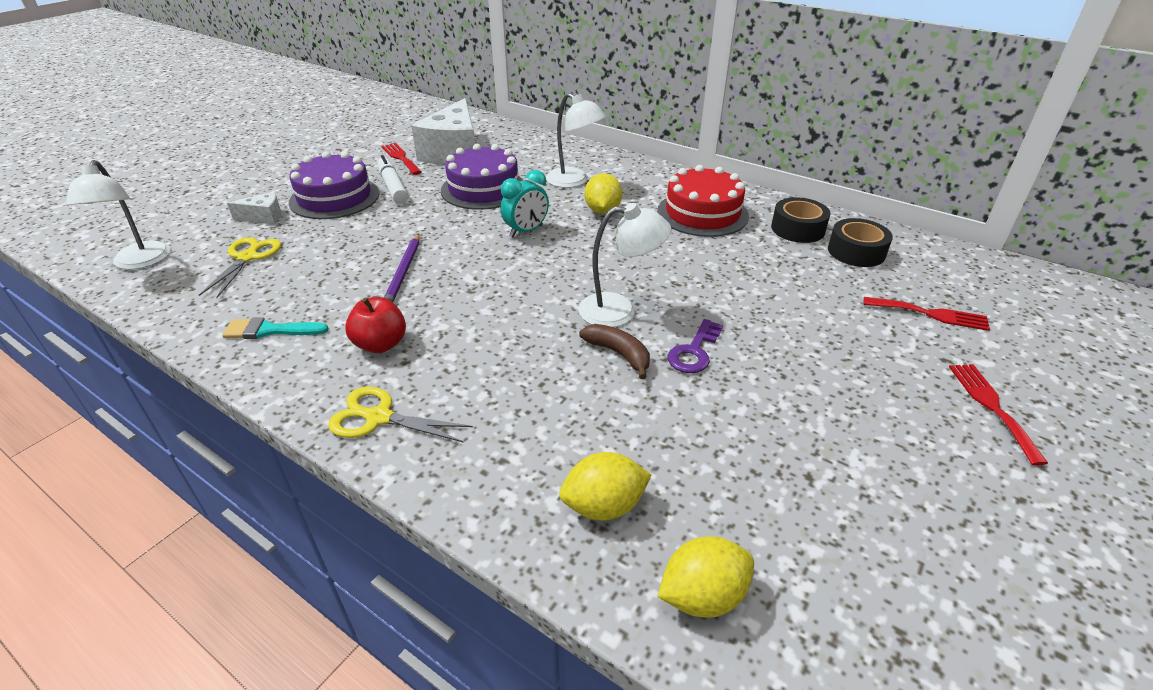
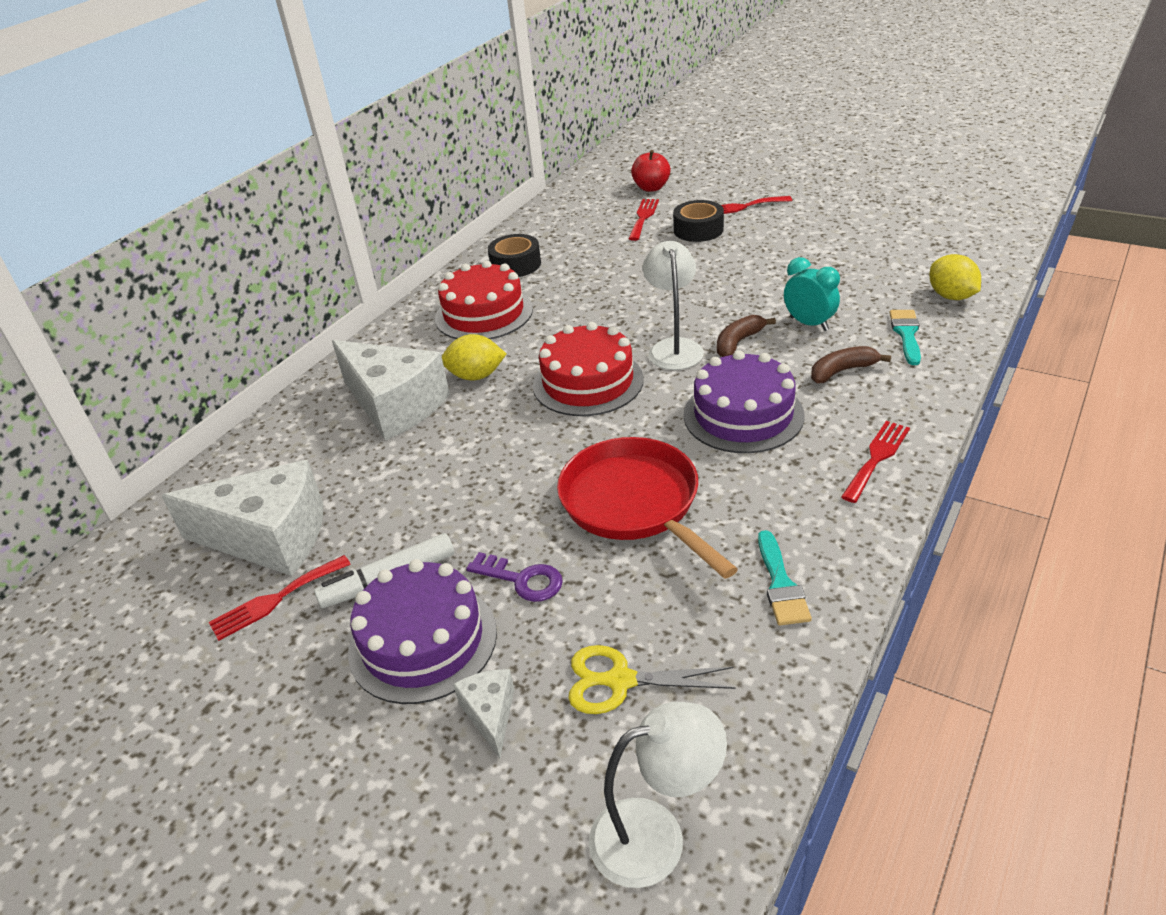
camera: 90 degrees left, 0 degrees up
(378, 417) = (877, 458): yellow scissors -> red fork
(381, 344) = (774, 485): red apple -> red apple (651, 188)
(403, 273) = (635, 503): purple pencil -> red pan
(483, 189) = (408, 480): purple cake -> purple cake (743, 415)
(526, 231) = (527, 425): turquoise clock -> turquoise clock (809, 324)
(538, 424) = (842, 371): none -> brown banana
(574, 181) = (394, 405): white lamp -> white cheese
(575, 260) = (588, 382): none -> red cake
(604, 506) = (906, 334): yellow lemon -> turquoise brush
(694, 351) = (722, 308): purple key -> purple key (522, 580)
(856, 252) = (555, 240): black tape -> black tape (698, 230)

